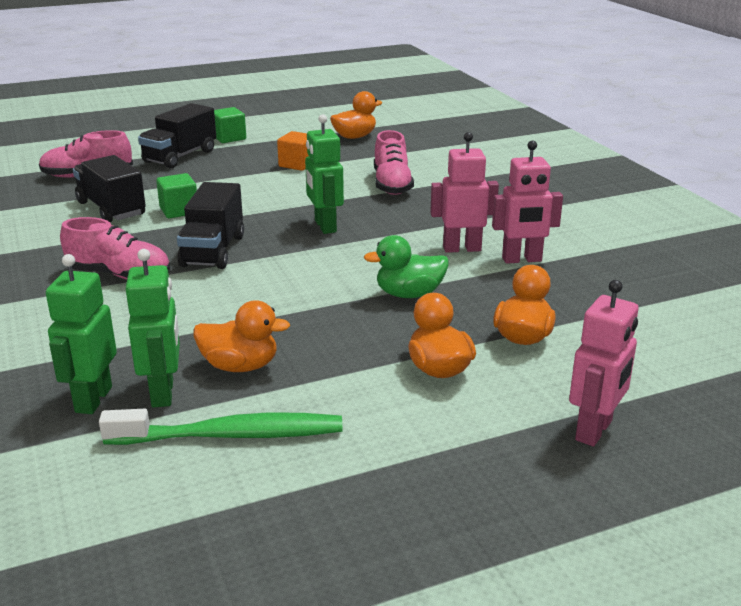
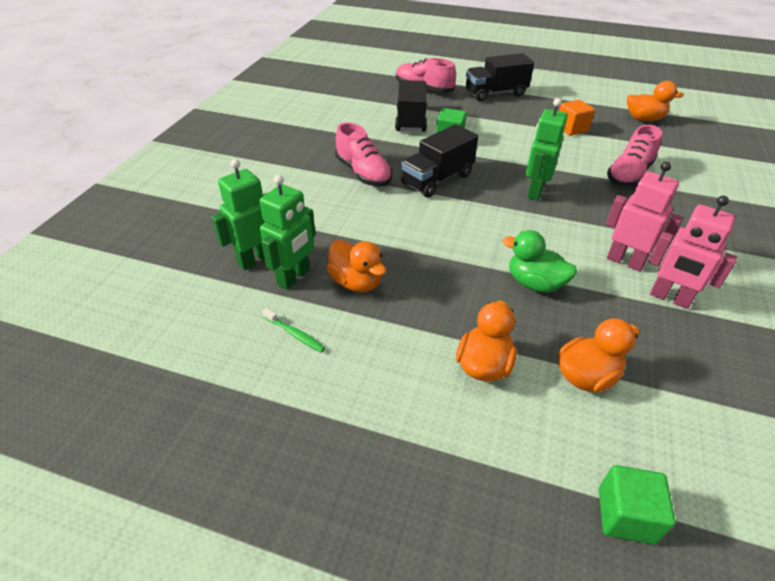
camera: 40 degrees right, 15 degrees up
(229, 138) = (545, 89): green cube -> green cube (625, 515)
(231, 435) = (295, 334): green toothbrush -> green toothbrush, size x0.44
(594, 431) = (548, 512): pink robot -> none

